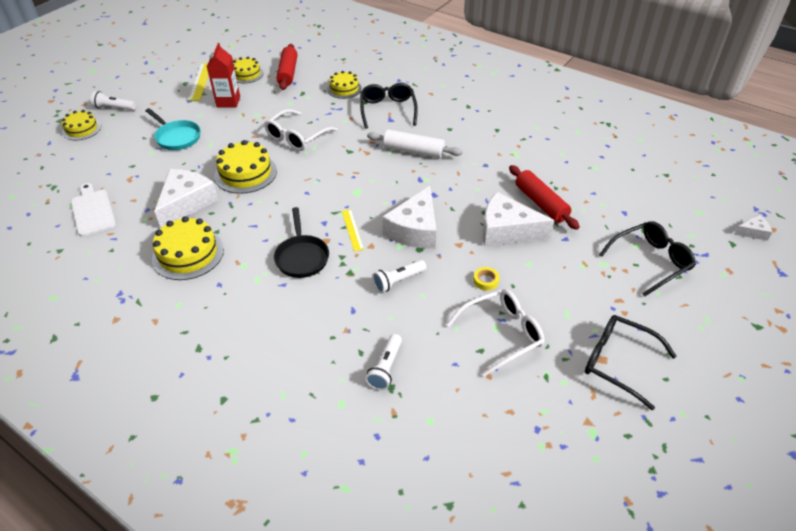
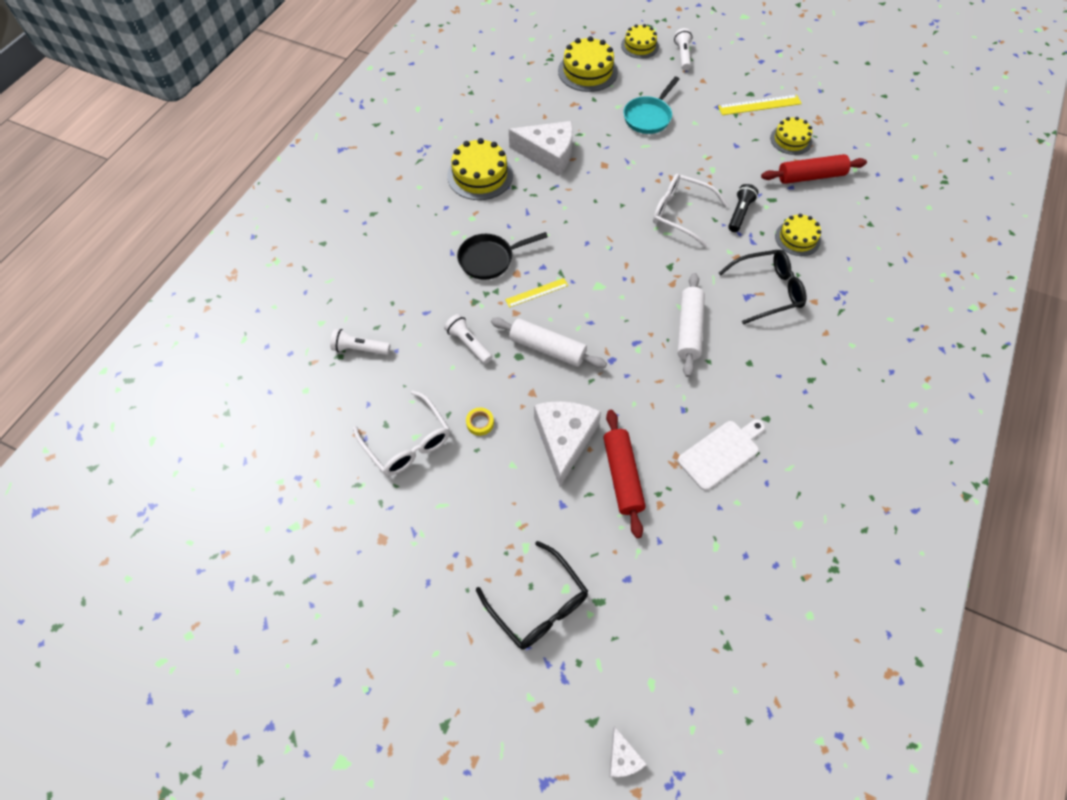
camera: 80 degrees right, 15 degrees up
(92, 211) = (523, 95): white cutting board -> white cutting board (721, 453)
(228, 102) = (728, 139): red carton -> none
(245, 173) = (605, 186): yellow cake -> yellow cake (587, 71)
(309, 109) = (739, 213): none -> black flashlight
(415, 230) = (547, 348): white cheese -> white rolling pin
(541, 203) = (622, 476): red rolling pin -> red rolling pin turned 60 degrees counterclockwise
(618, 362) = (378, 555): black glasses -> none

